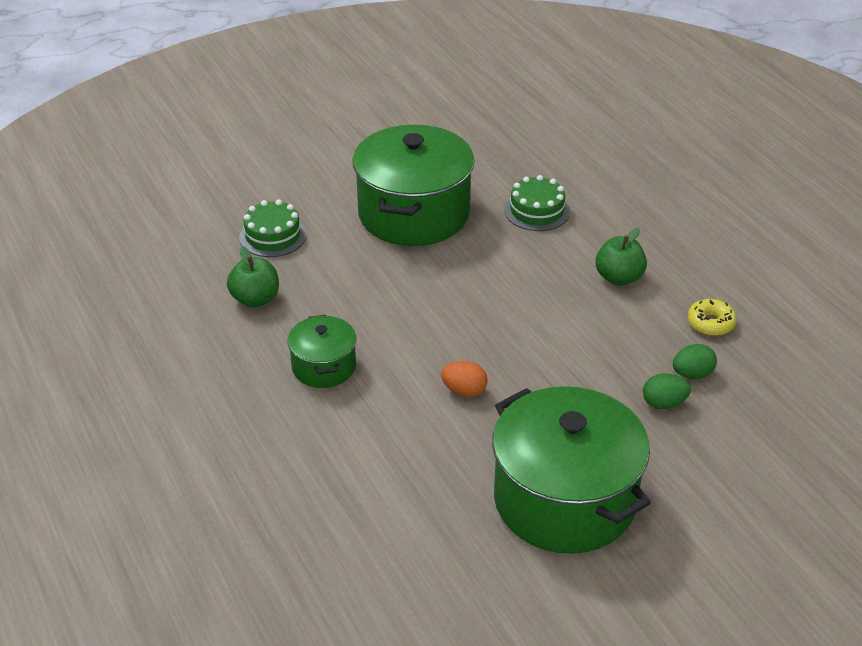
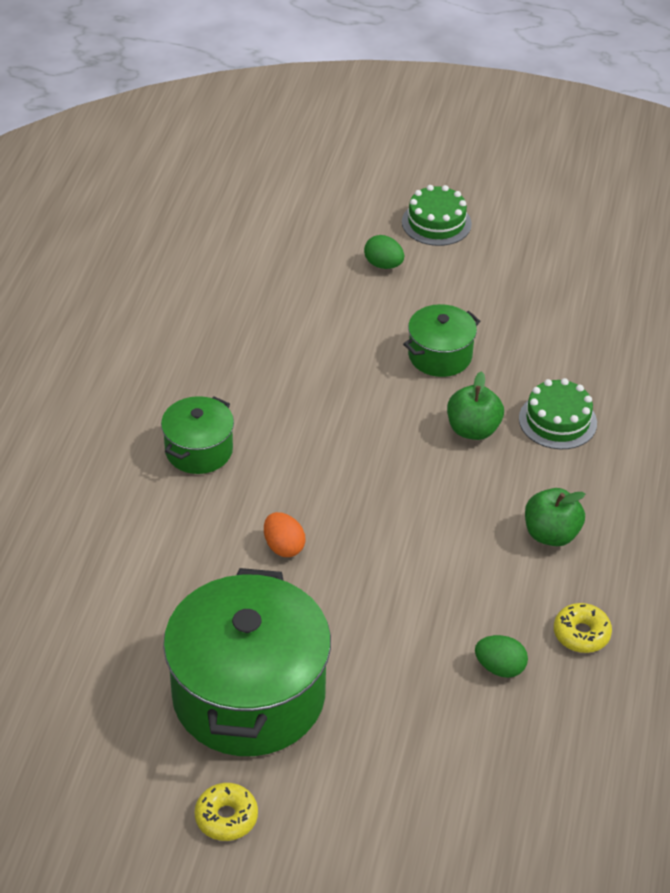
camera: 40 degrees right, 5 degrees up
(255, 299) = (215, 355): green apple -> green apple (473, 430)
(273, 236) = (294, 305): green cake -> green cake (436, 223)
(413, 214) = (440, 355): green pot -> green pot, size x0.50
(653, 589) = (226, 817): none -> yellow donut
(663, 403) = (438, 675): green egg -> green egg (383, 265)

